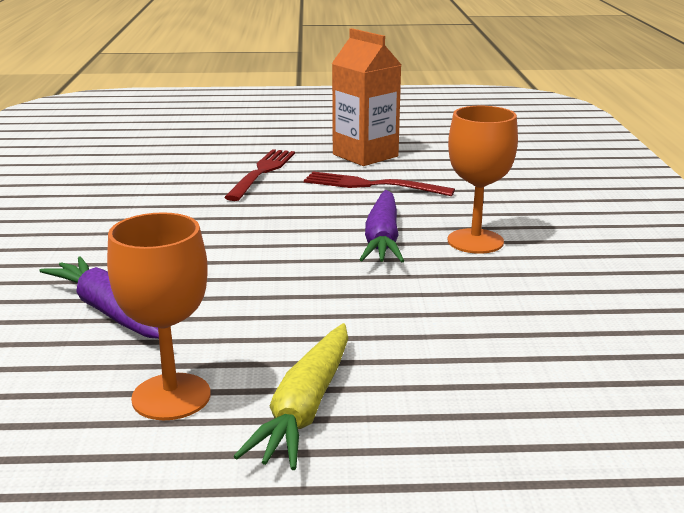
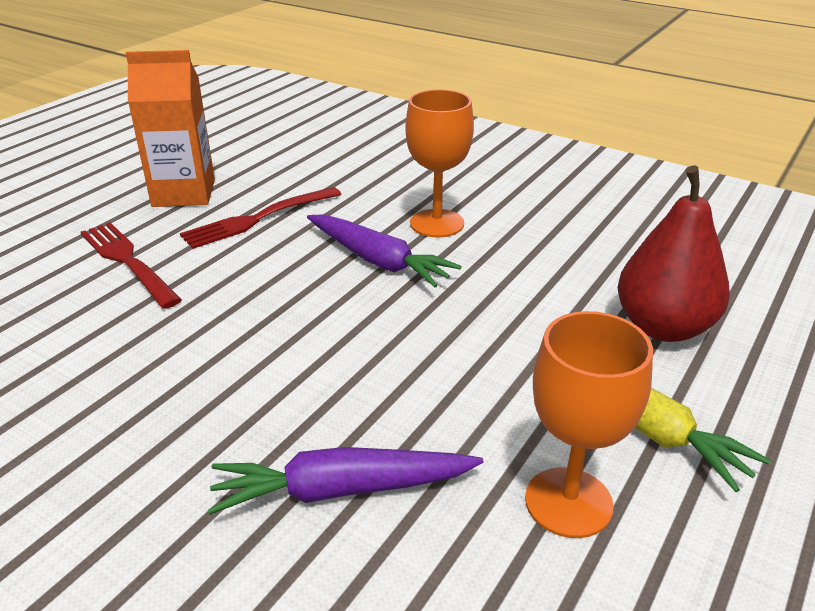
camera: 55 degrees left, 10 degrees up
(471, 384) = (663, 327): none -> red pear

